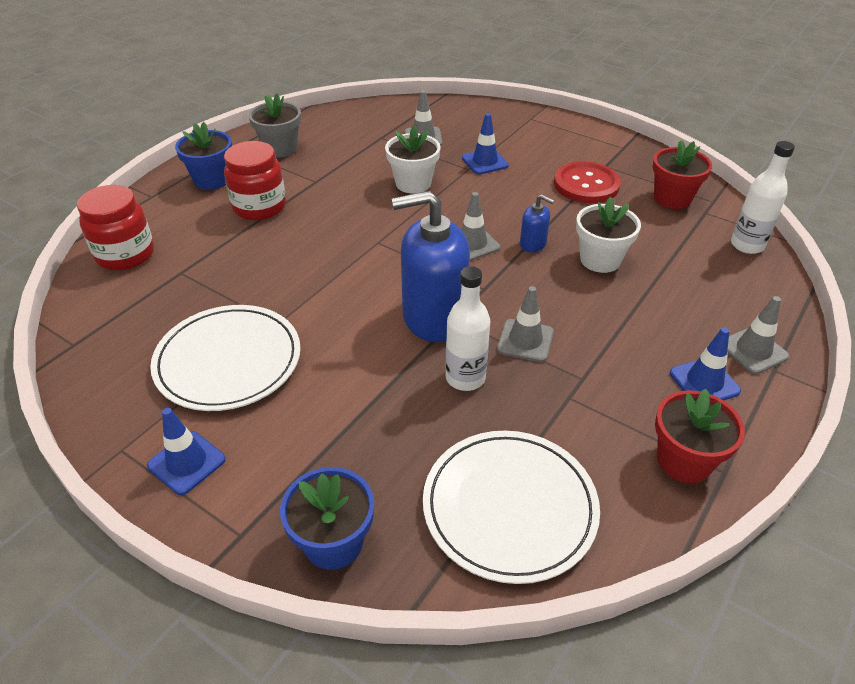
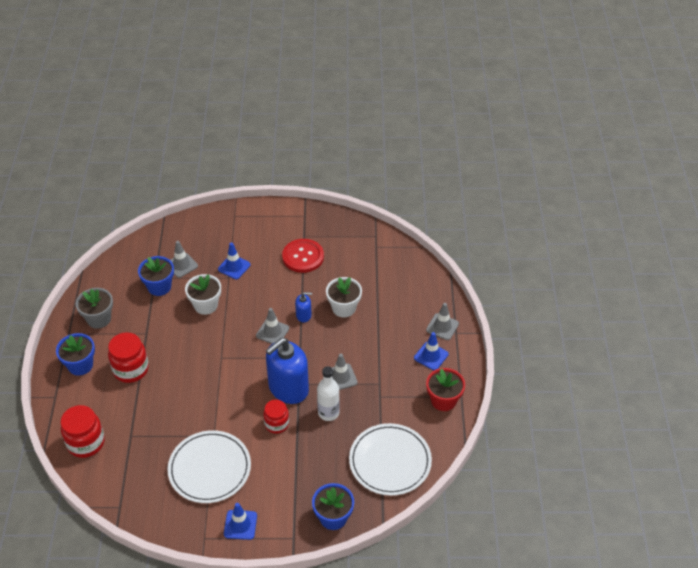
camera: 35 degrees left, 5 degrees up
(375, 353) = (276, 424): none -> red jar
(377, 147) = (159, 287): none -> blue flower pot
(672, 198) = (354, 245): red flower pot -> none
(747, 245) = (408, 260): white bottle -> none

